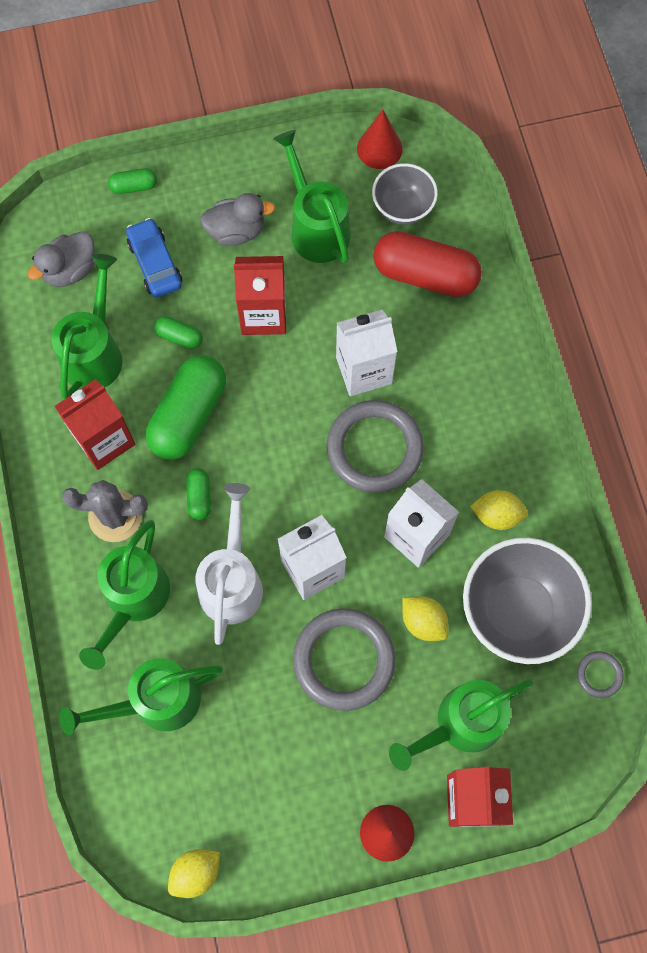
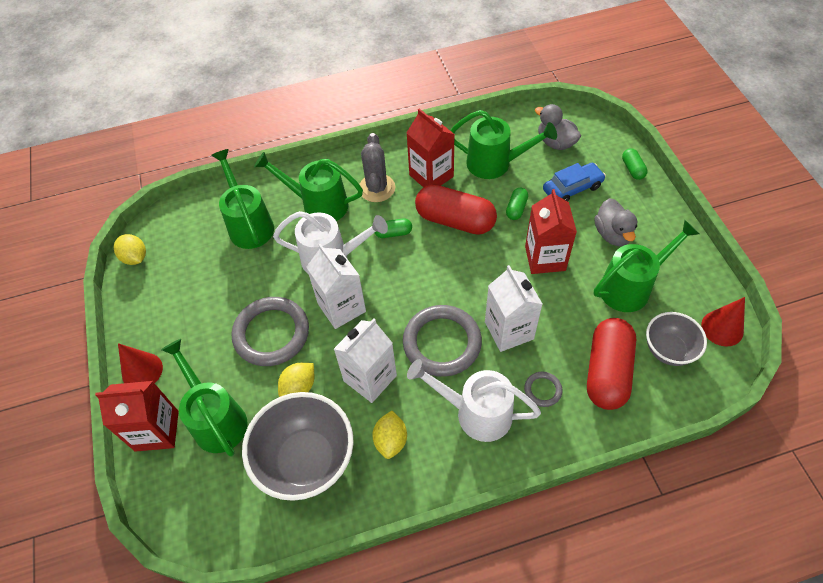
camera: 90 degrees right, 15 degrees down
(189, 415) = (455, 220): green capsule -> red capsule
(467, 420) = (475, 412): none -> white watering can
(599, 675) = (248, 533): grey ring -> grey ring (542, 390)

